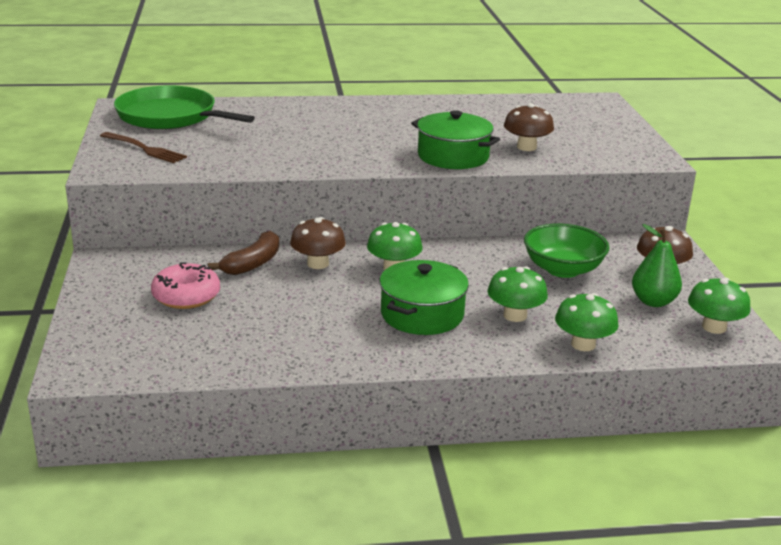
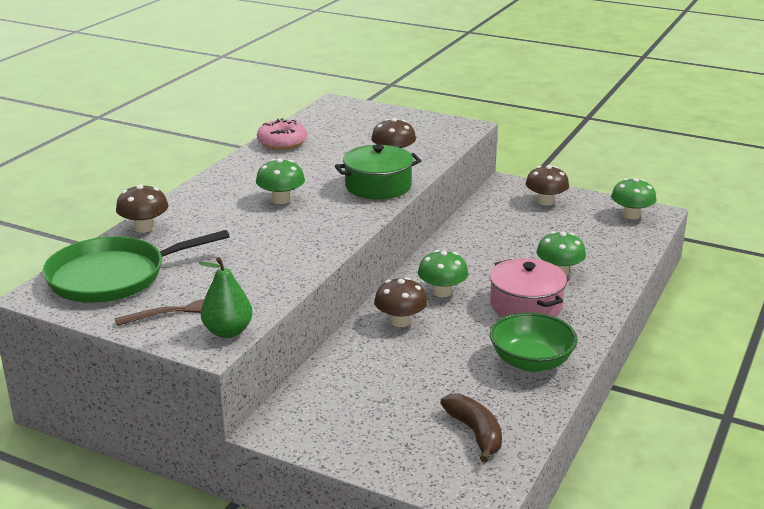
camera: 55 degrees left, 0 degrees up
(186, 296) = (395, 401): pink donut -> pink donut (282, 143)
(253, 263) = (368, 351): brown banana -> brown banana (475, 433)
(257, 104) = (144, 228): none -> brown mushroom
(422, 314) = (526, 305): green pot -> pink pot
(563, 269) = (510, 231): green bowl -> green bowl (531, 362)
(583, 344) = (617, 263): green mushroom -> green mushroom (281, 199)
(653, 301) = (583, 220): green pear -> green pear (228, 331)

